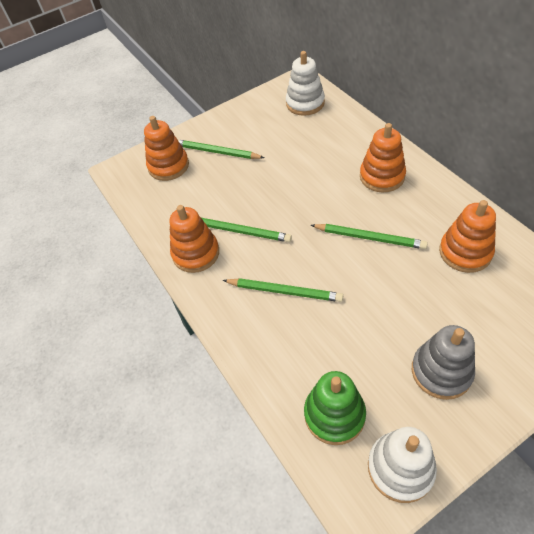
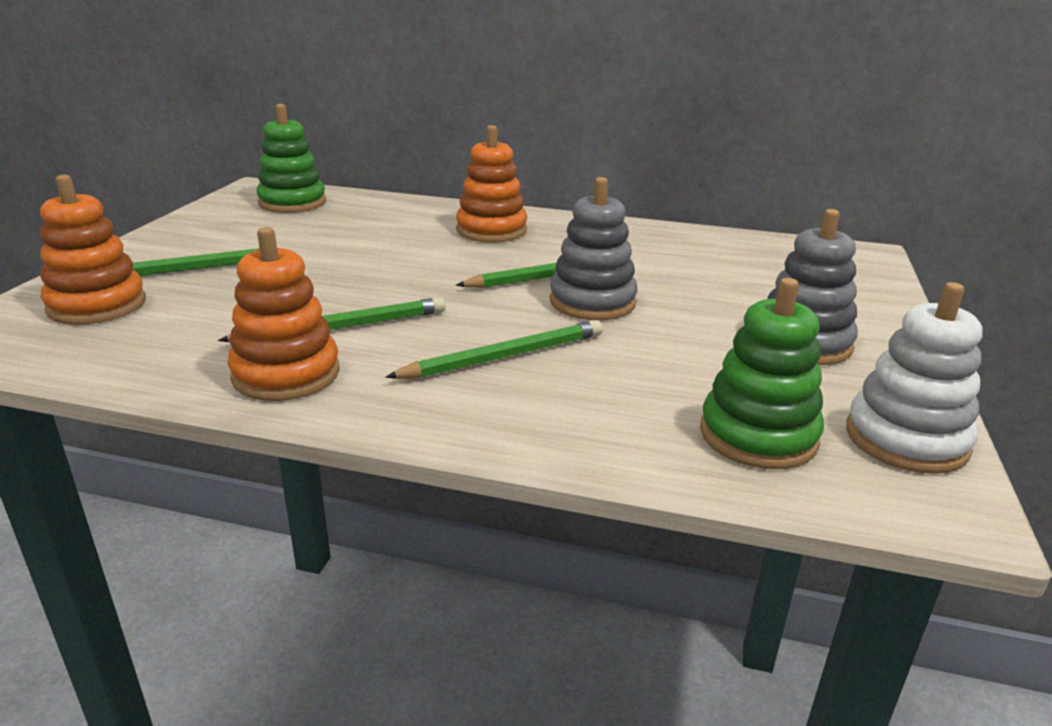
camera: 50 degrees left, 25 degrees down
(305, 103) = (292, 203): white stacking toy -> green stacking toy
(367, 272) = (592, 302): none -> grey stacking toy
(465, 252) = (675, 254): orange stacking toy -> none

